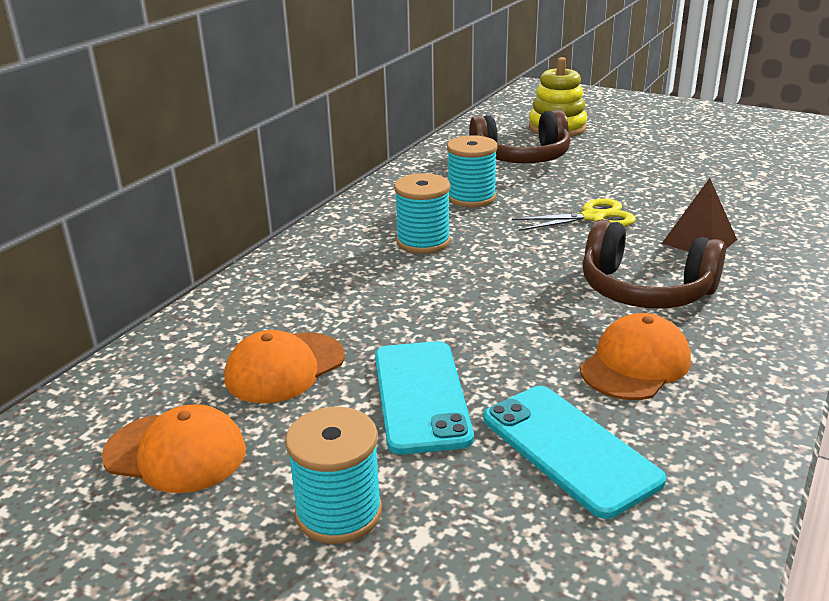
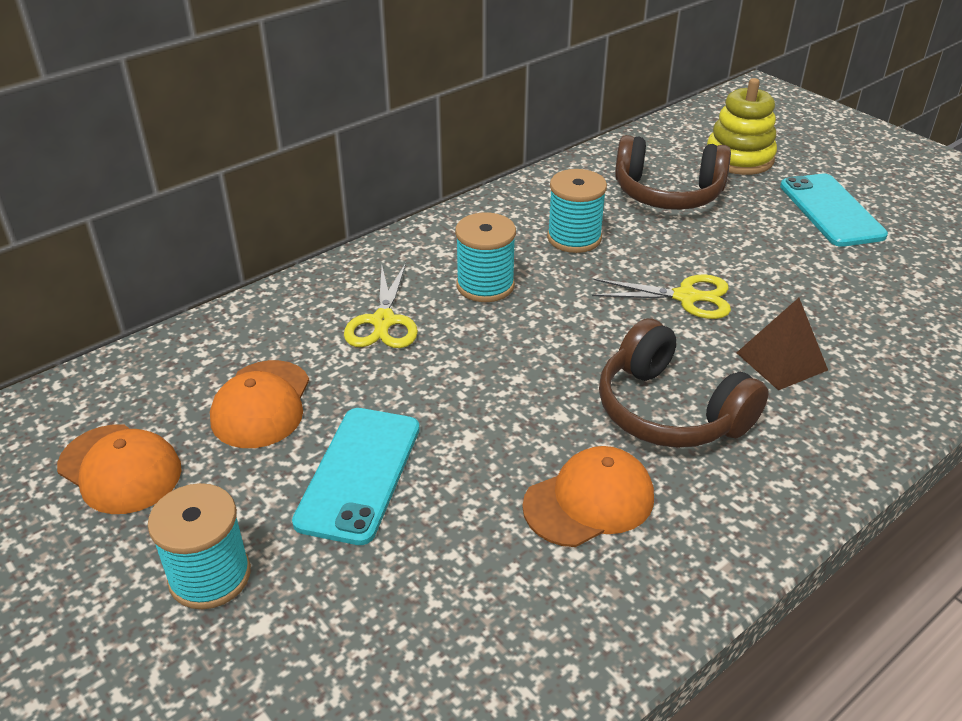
camera: 20 degrees right, 10 degrees up
(285, 368) = (261, 404): orange cap -> orange cap turned 60 degrees counterclockwise
(353, 284) = (383, 321): none -> yellow scissors
(569, 449) = (452, 579): turquoise phone -> turquoise phone (831, 210)

